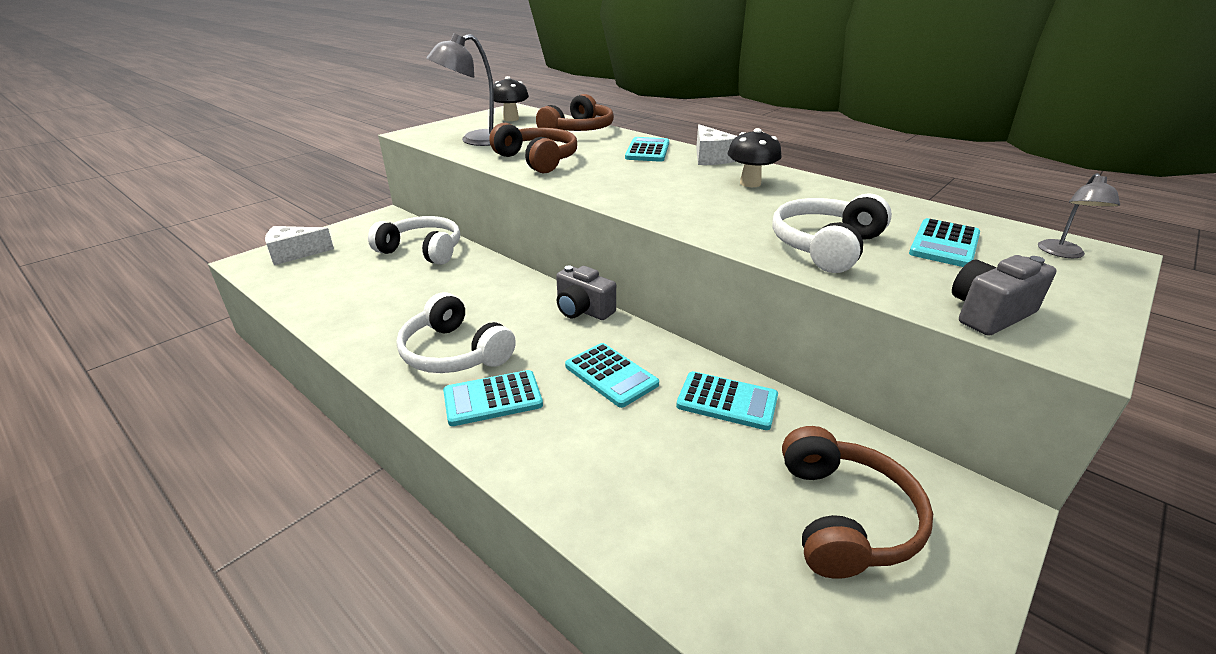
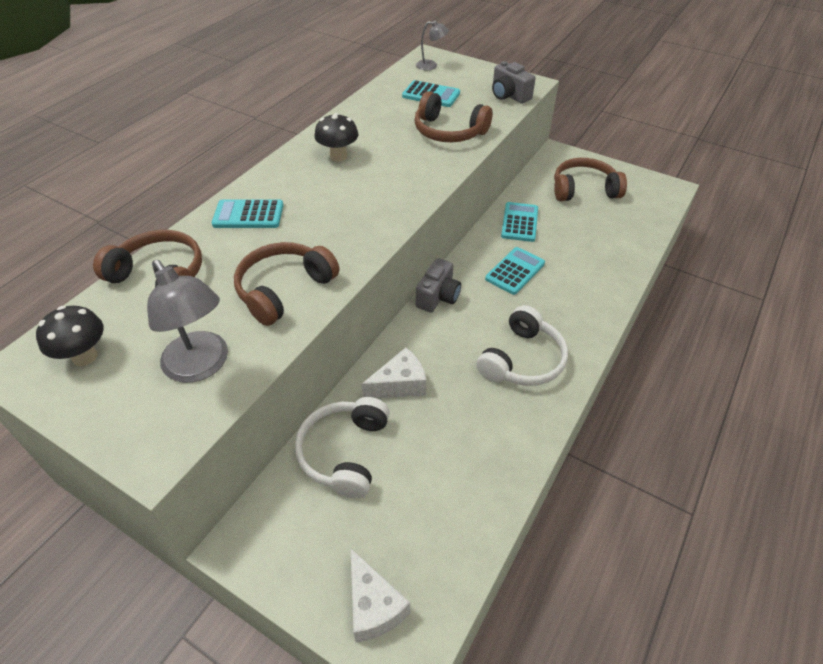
camera: 100 degrees left, 15 degrees up
(493, 399) = (563, 323): turquoise calculator -> none
(711, 158) = (271, 176): white cheese -> white cheese (400, 384)
(825, 246) = (449, 131): white headphones -> brown headphones

